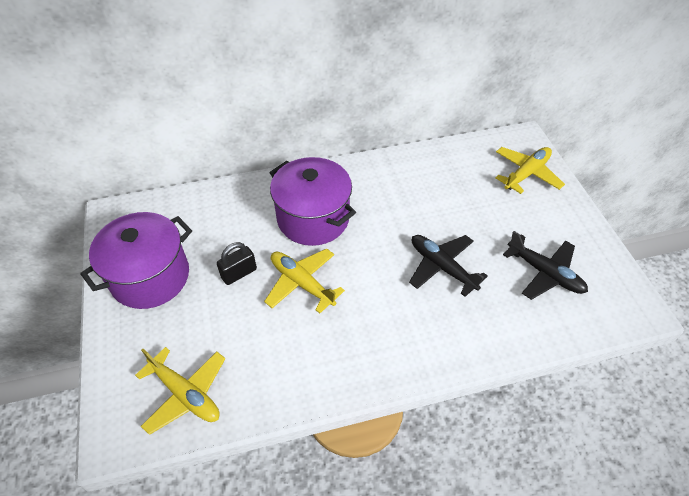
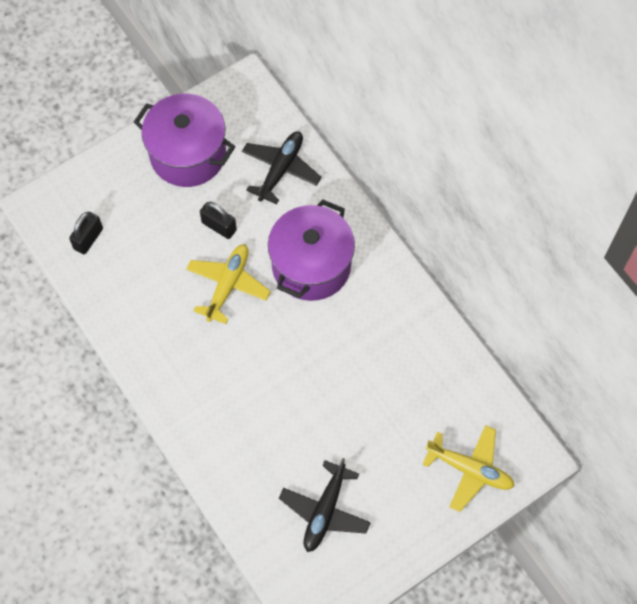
camera: 70 degrees right, 15 degrees up
(185, 394) = (88, 239): yellow plane -> black padlock
(442, 267) = (295, 407): black plane -> black plane (280, 169)

